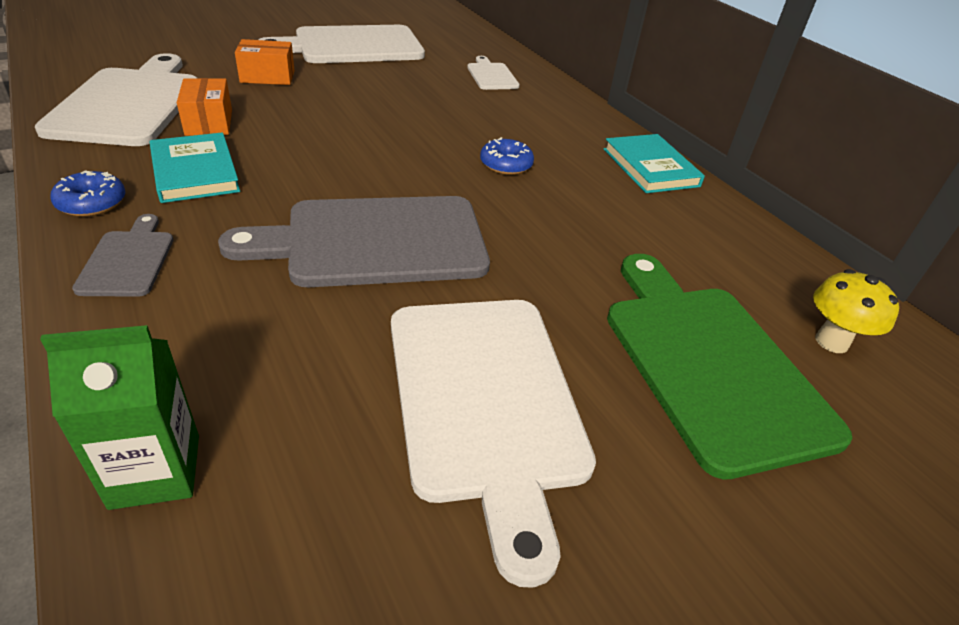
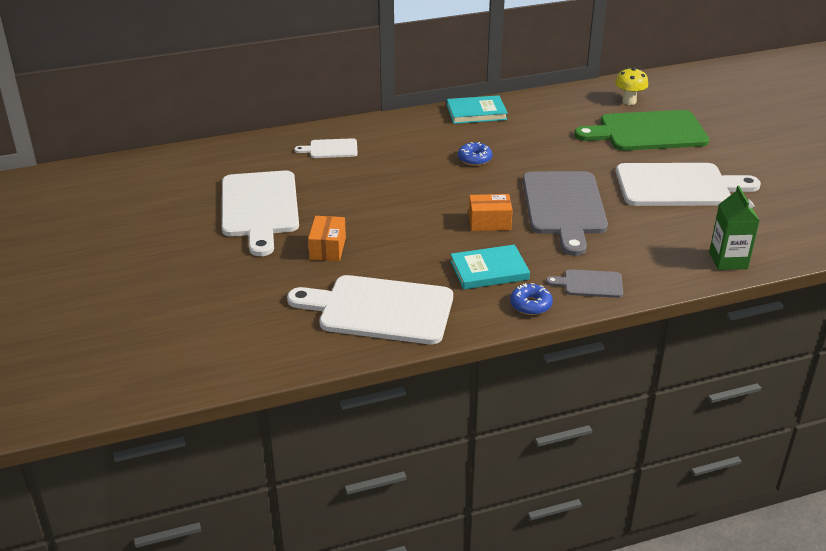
camera: 75 degrees left, 5 degrees down
(209, 122) = (414, 270): orange box -> orange box (489, 222)

